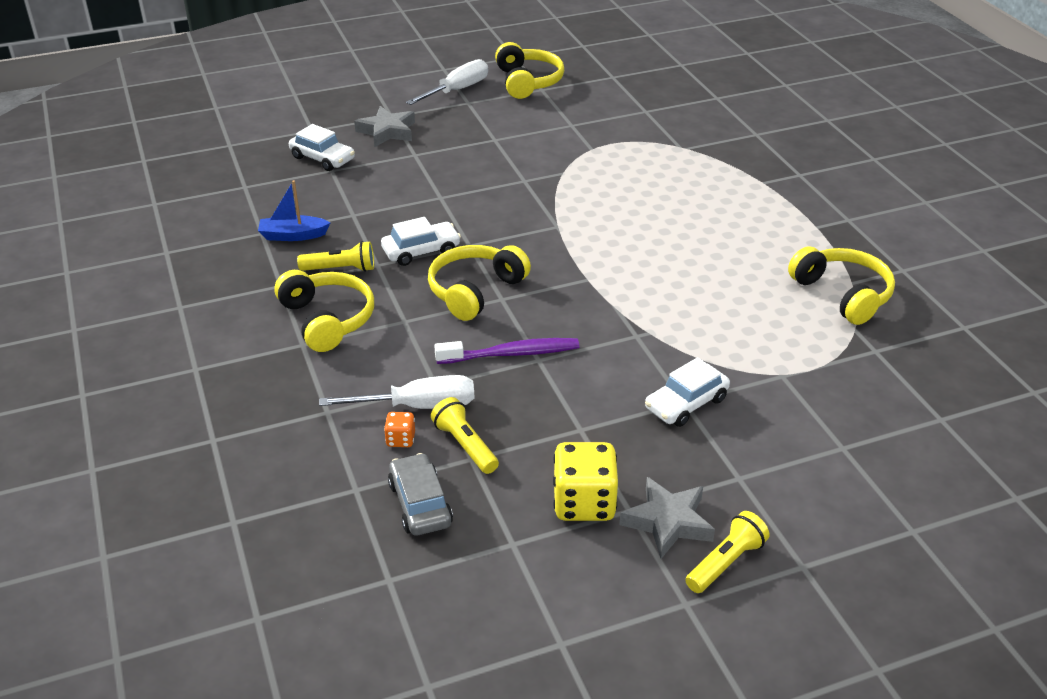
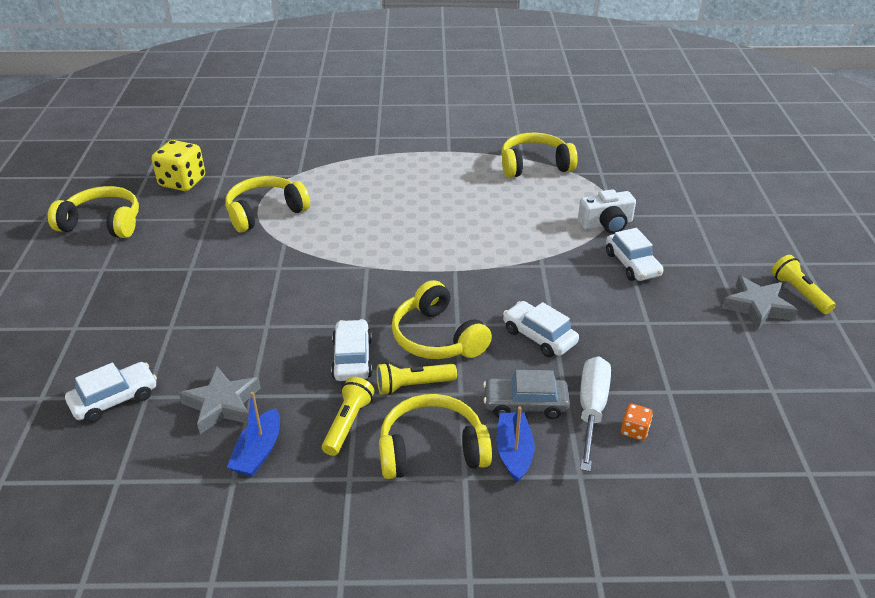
camera: 70 degrees left, 0 degrees up
(341, 366) = (514, 452): none -> blue boat
(387, 131) = (104, 337): grey star -> grey star (222, 404)
(420, 504) = (720, 435): grey car -> grey car (525, 404)
(458, 90) = (69, 270): white screwdriver -> none
(465, 445) = (652, 391): yellow flashlight -> yellow flashlight (413, 385)
(511, 354) = (539, 336): purple toothbrush -> white car
(584, 503) = (732, 342): yellow dice -> yellow dice (182, 182)
(603, 149) = (265, 212): none -> yellow headphones
(757, 371) = (606, 224): none -> white camera

